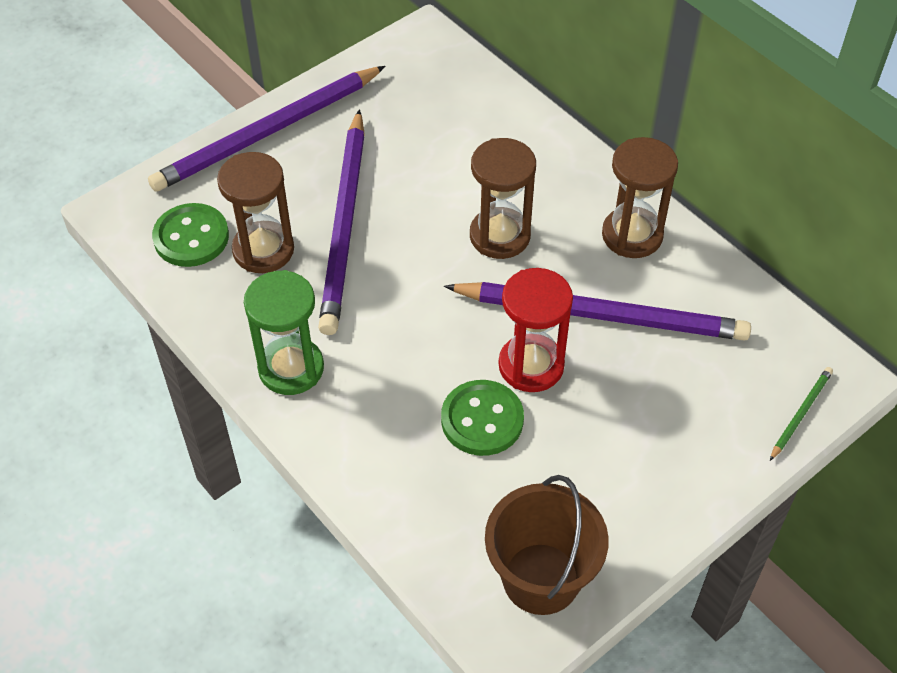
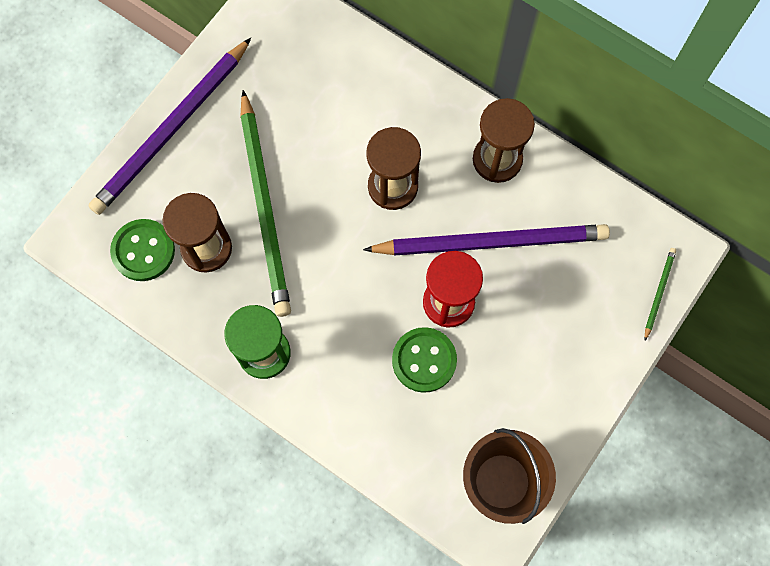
camera: 15 degrees left, 20 degrees up
(344, 225) = (265, 207): purple pencil -> green pencil

